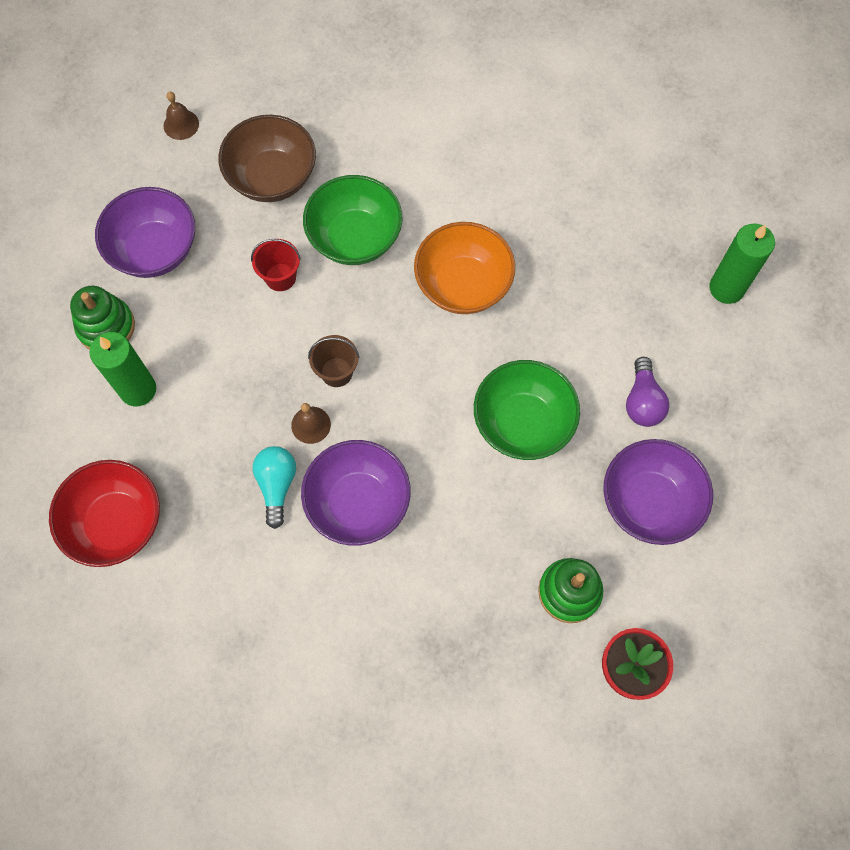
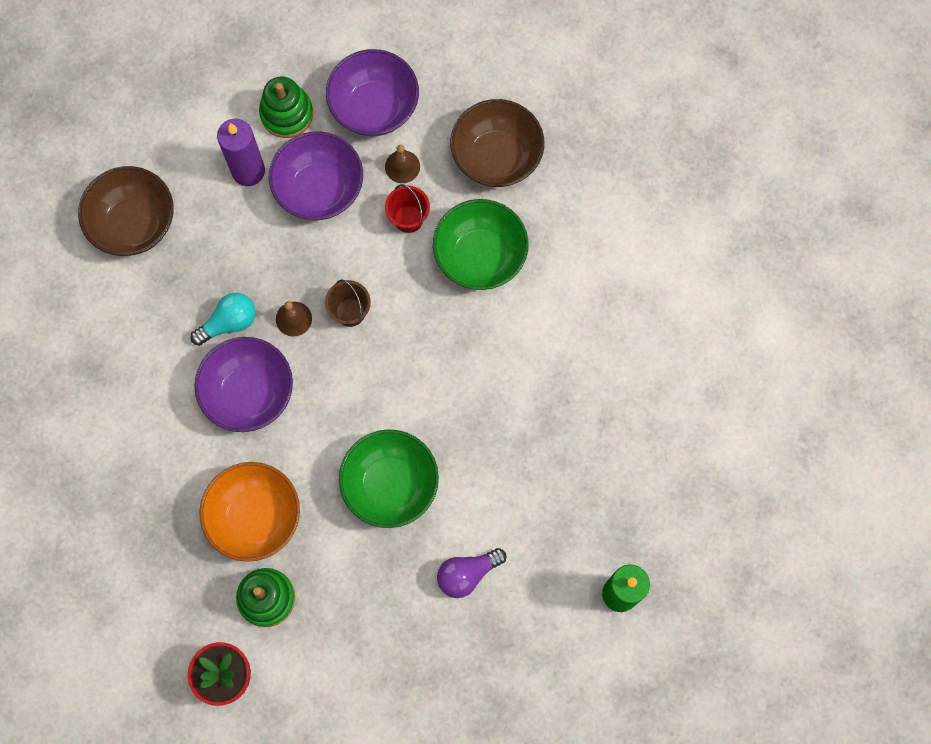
camera: 60 degrees right, 5 degrees up
(116, 523) = (134, 224): red bowl -> brown bowl
(138, 389) = (248, 171): green candle -> purple candle
(181, 124) = (502, 54): brown bell -> brown bell (402, 166)
(463, 285) = (489, 368): orange bowl -> orange bowl (255, 517)
(649, 502) = (378, 624): purple bowl -> purple bowl (319, 189)

